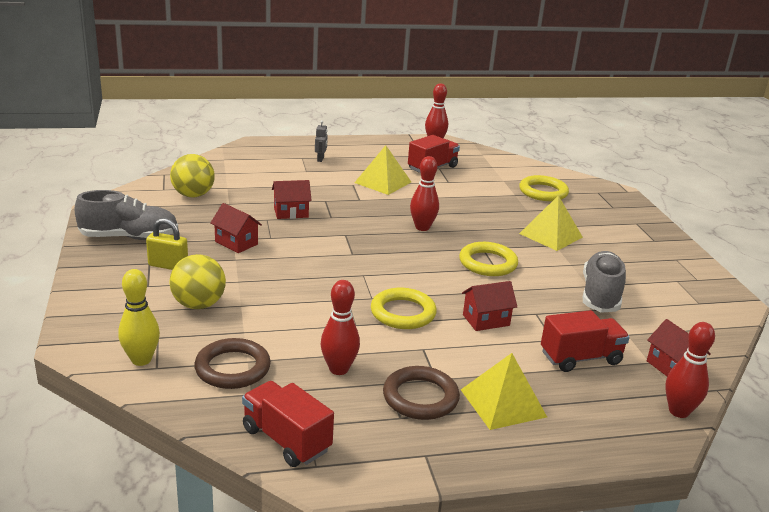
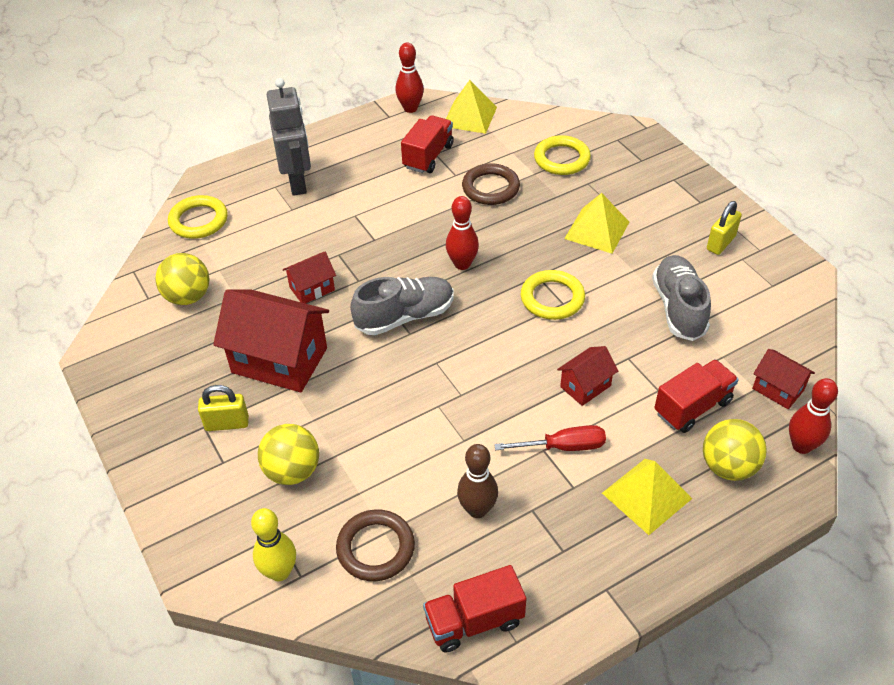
camera: 15 degrees left, 20 degrees up
(129, 237) = (158, 394): grey shoe -> grey shoe (405, 316)
(236, 243) = (279, 360): red house -> red house, size x1.99
(286, 440) = (474, 621): red truck -> red truck turned 45 degrees counterclockwise
(320, 159) = (297, 182): grey robot -> grey robot, size x2.44
(338, 369) = (477, 509): red bowling pin -> brown bowling pin
(383, 182) = (386, 200): yellow pyramid -> yellow pyramid (469, 116)
(403, 313) = (502, 406): yellow ring -> yellow ring (198, 220)
(420, 397) = (570, 518): brown ring -> brown ring (490, 188)
(443, 351) = (563, 447): none -> red screwdriver
(595, 405) = (728, 467): none -> yellow ball
(661, 267) = (721, 243): none -> yellow padlock

